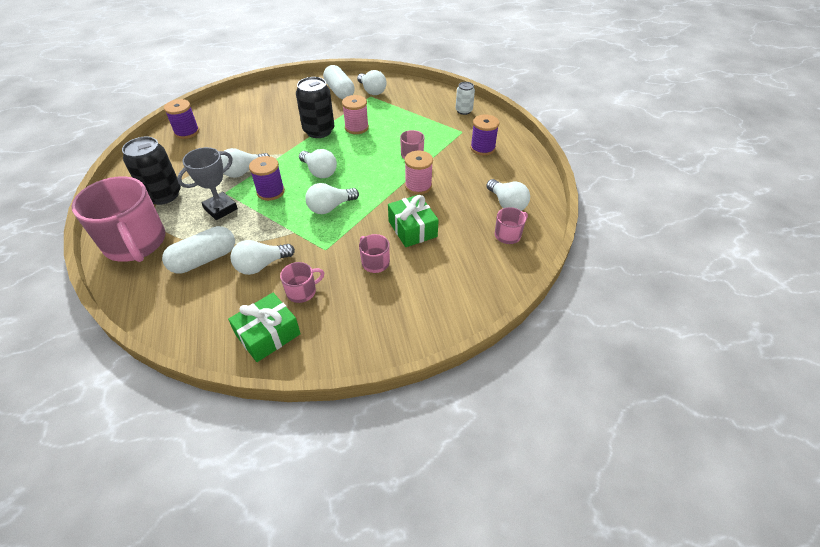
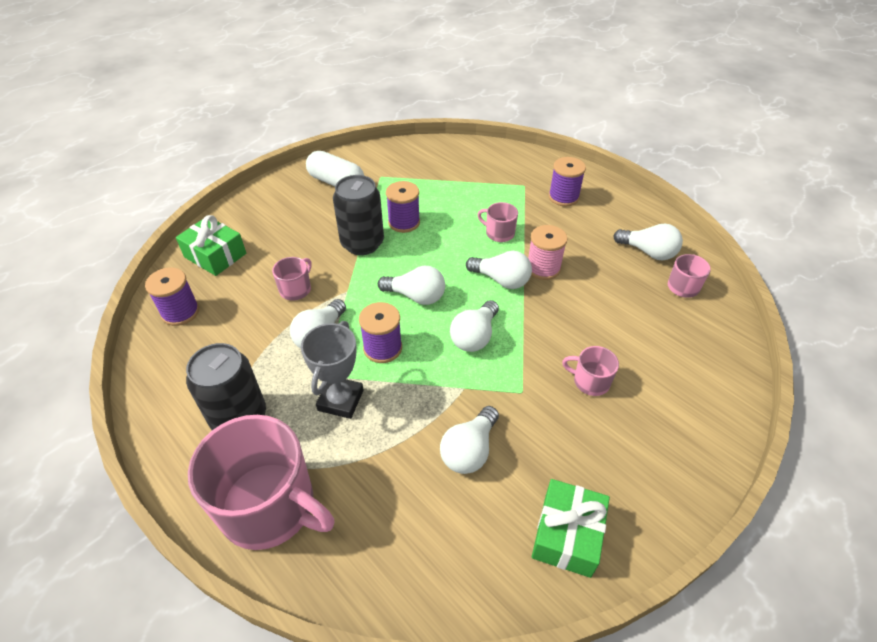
camera: 30 degrees left, 0 degrees up
(204, 259) = (389, 480): white capsule -> none
(302, 291) = (550, 458): pink mug -> pink mug (296, 289)
(356, 127) = (404, 222): pink spool -> purple spool
(372, 91) = (375, 169): white light bulb -> white light bulb (501, 280)
(412, 229) = (588, 322): green gift -> green gift (215, 255)
(463, 111) = (502, 160): white can -> none

